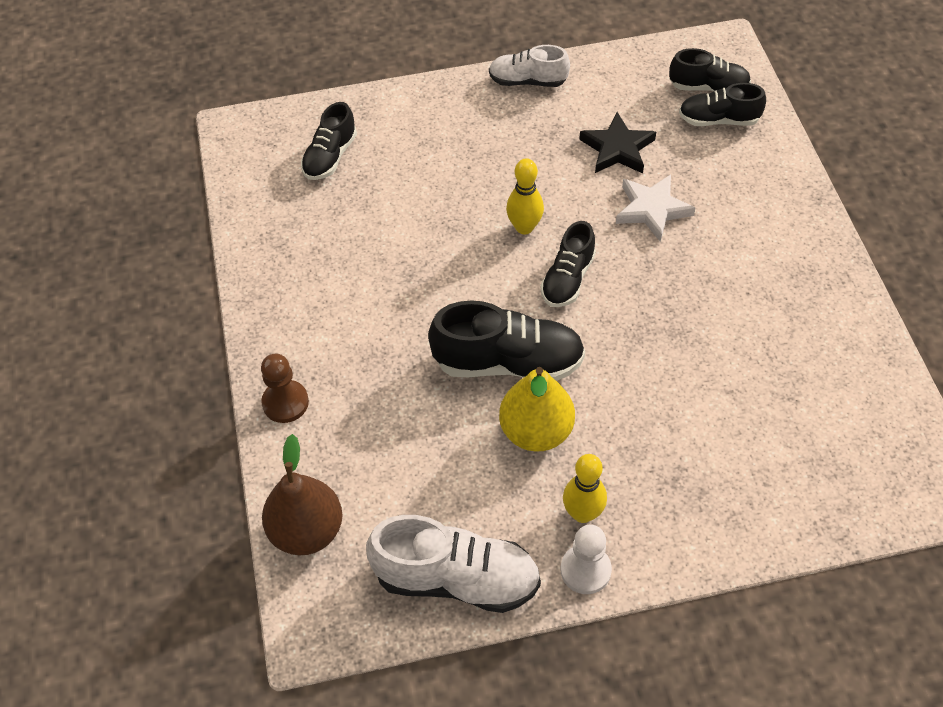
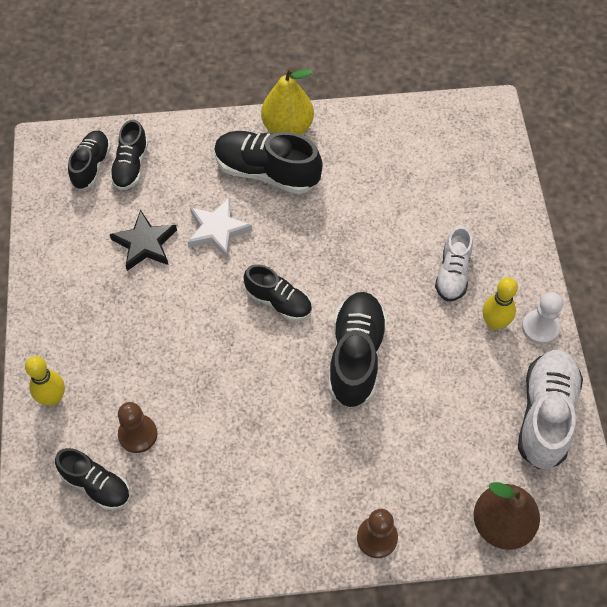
camera: 85 degrees left, 5 degrees up
(387, 179) = (138, 434): none -> brown pawn
(524, 227) = (217, 327): yellow bowling pin -> yellow bowling pin (53, 398)
(528, 81) = (44, 301): white shoe -> white shoe (452, 274)
(536, 431) = (422, 344): yellow pear -> yellow pear (287, 127)
(749, 246) = (267, 172): none -> black shoe

